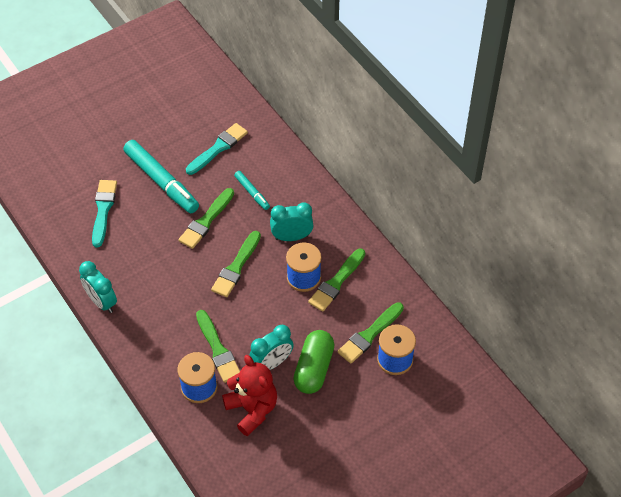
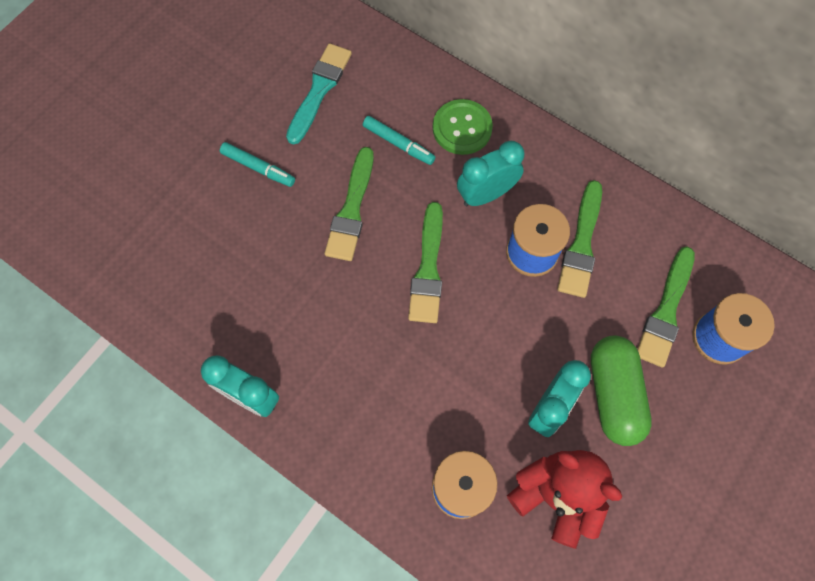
camera: 20 degrees left, 15 degrees up
(103, 210) = (189, 242): turquoise brush -> none
(161, 181) = (258, 167): turquoise marker -> turquoise marker, size x0.50
(218, 349) = (461, 414): green brush -> none
(295, 195) = (462, 128): none -> green button

